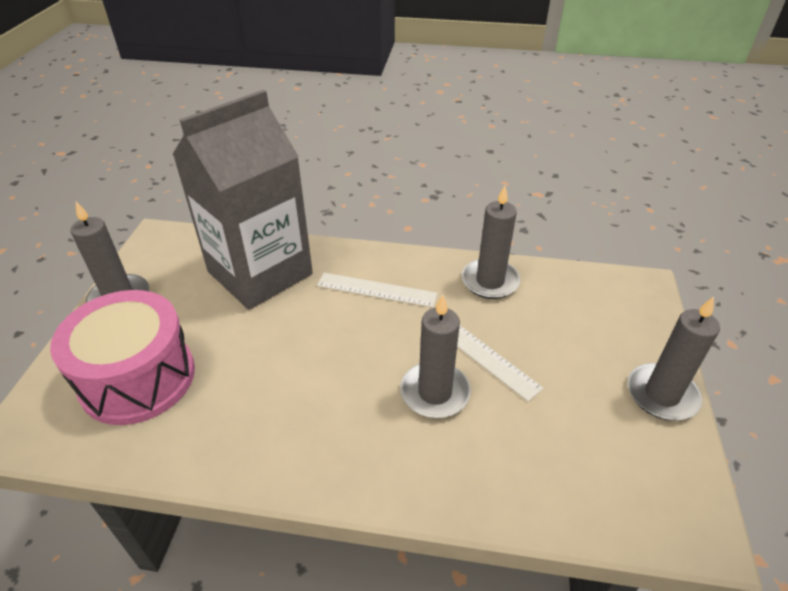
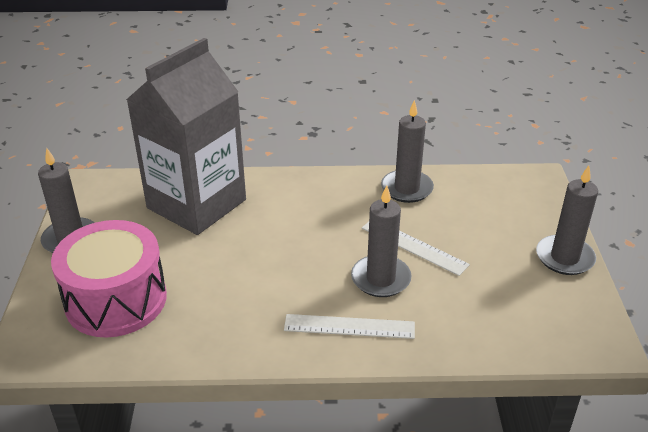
camera: 10 degrees left, 5 degrees down
(376, 289) = (308, 206): white ruler -> white ruler (349, 326)

